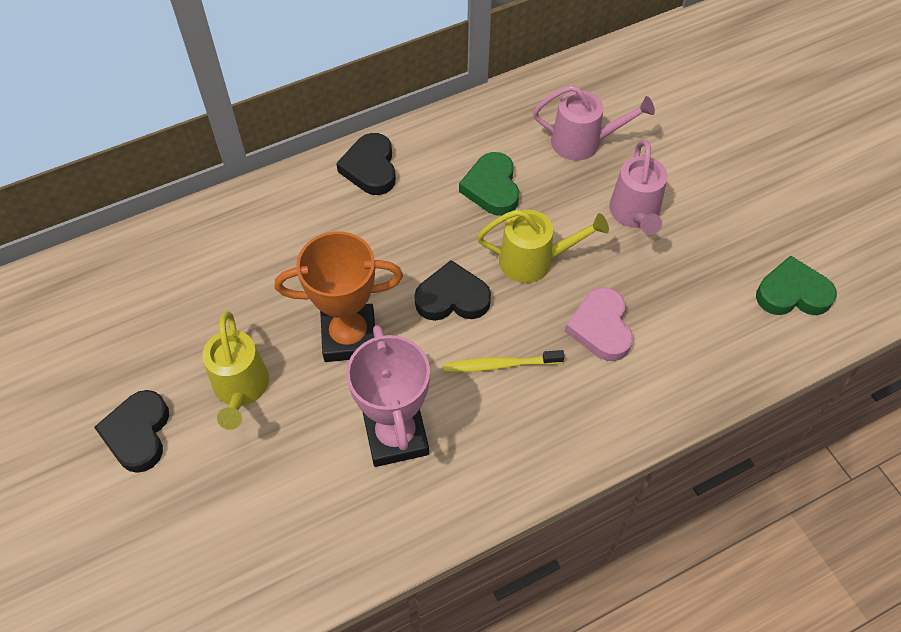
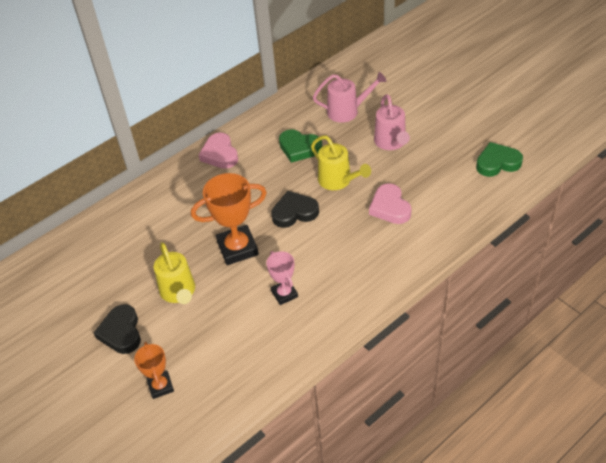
camera: 10 degrees left, 10 degrees down
(167, 543) = (160, 386): none -> orange trophy
(370, 168) = (220, 154): black heart -> pink heart
(396, 436) = (284, 294): pink trophy -> pink trophy, size x0.58
(492, 188) = (299, 148): green heart -> green heart turned 45 degrees counterclockwise
(499, 365) = (335, 241): yellow toothbrush -> none
(535, 261) = (338, 181): yellow watering can -> yellow watering can turned 60 degrees clockwise

